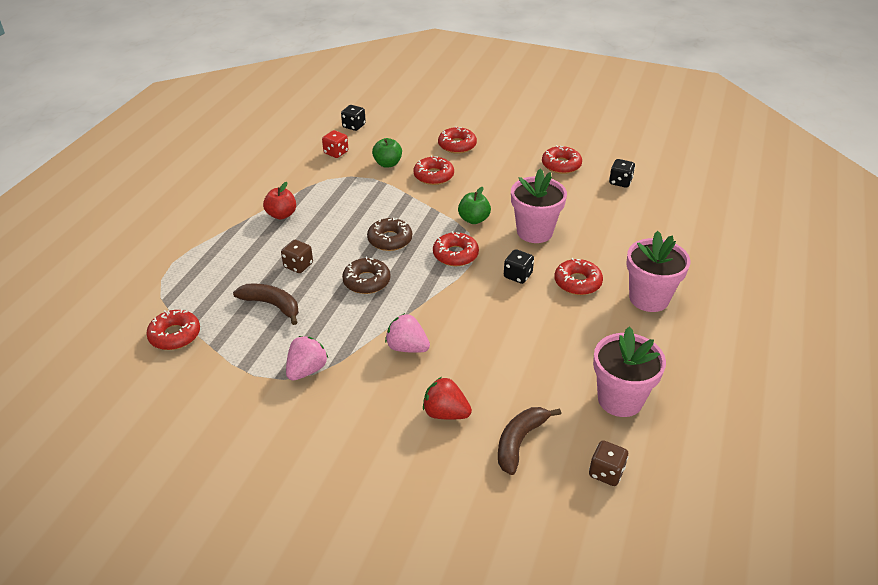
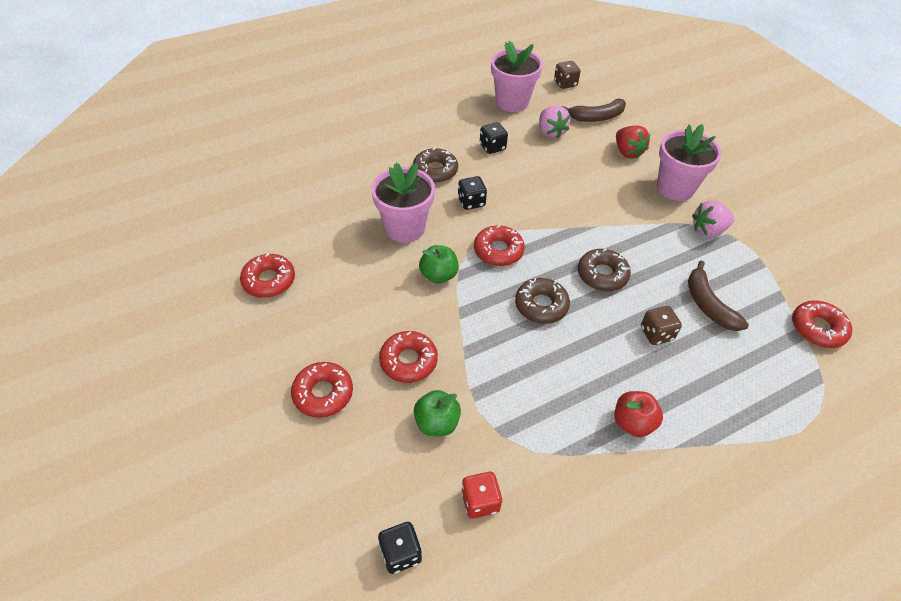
camera: 140 degrees left, 10 degrees up
(407, 347) = (616, 202): pink strawberry -> pink strawberry (550, 132)
(577, 282) = (435, 171): red donut -> brown donut
(620, 182) = (256, 225): black dice -> black dice (492, 147)
(649, 298) = (405, 133): pink flower pot -> pink flower pot (675, 188)

